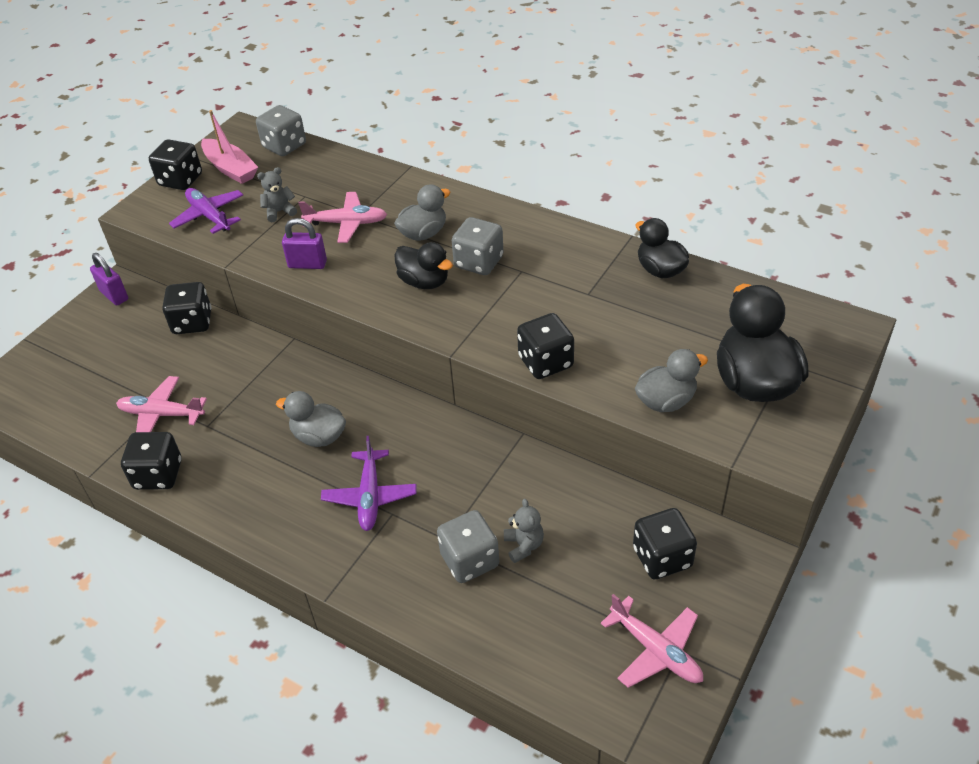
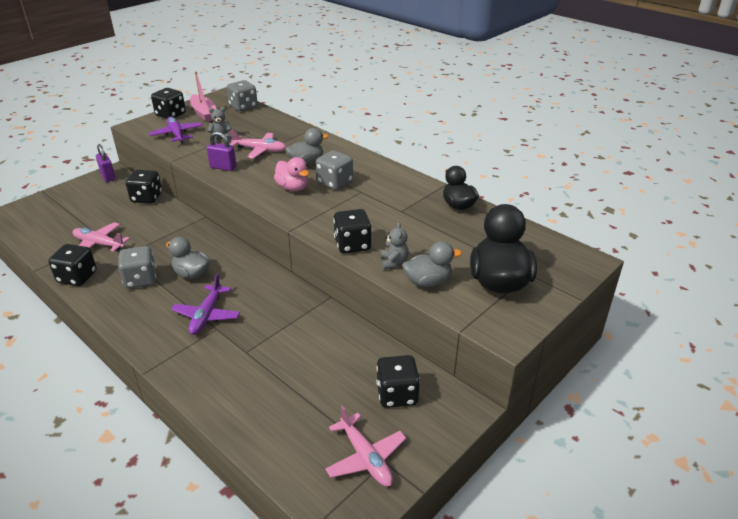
camera: 10 degrees right, 10 degrees down
(424, 282) = (293, 188): black duck -> pink duck
(469, 560) = (255, 368): grey dice -> grey dice (141, 279)
(524, 545) = (298, 366): grey teddy bear -> grey teddy bear (394, 262)

